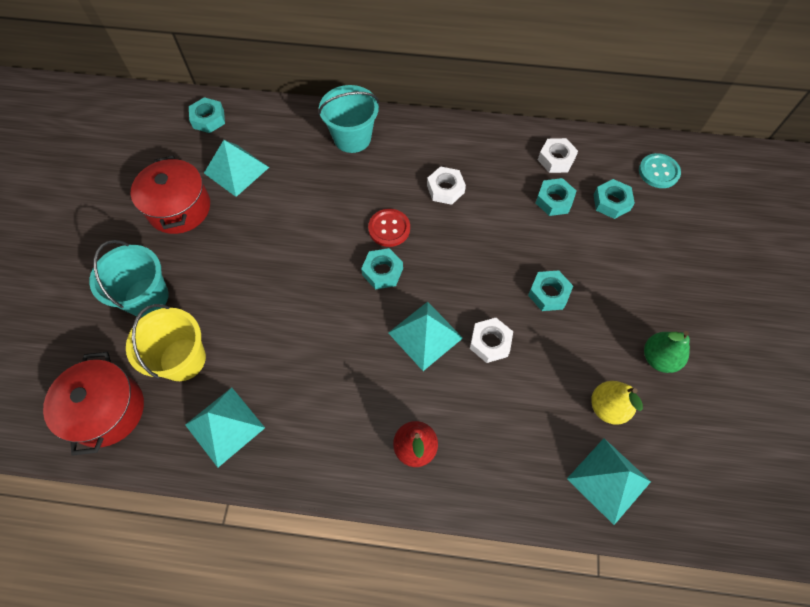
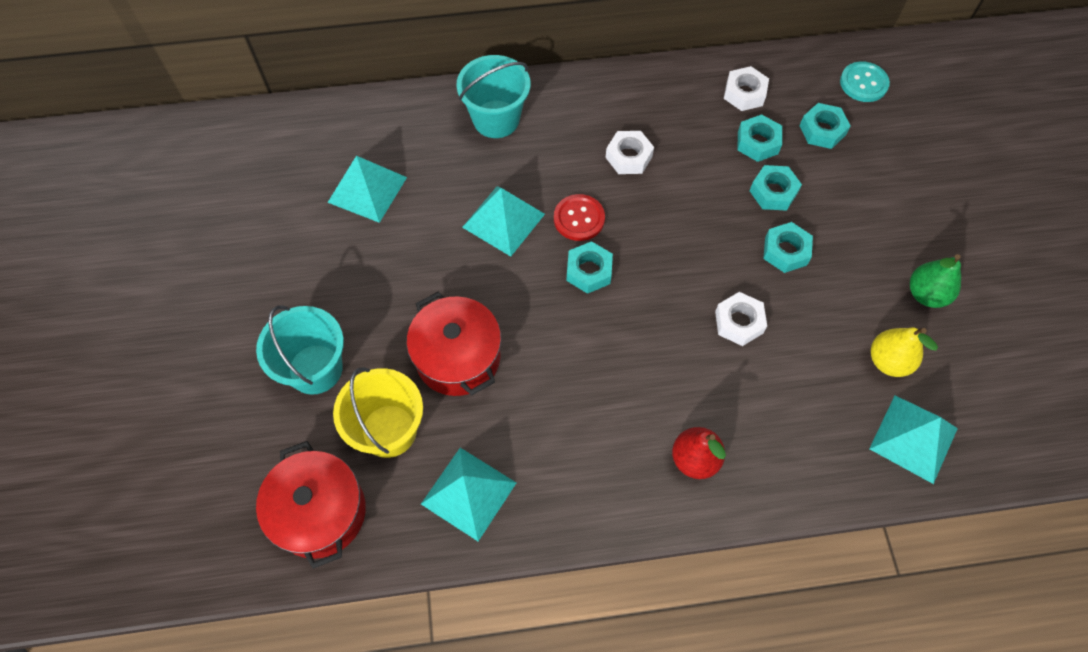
camera: 15 degrees left, 0 degrees up
(179, 208) = (314, 252): red pot -> red pot (458, 357)
(208, 119) = (307, 134): turquoise nut -> turquoise nut (773, 192)
(425, 335) = (663, 332): turquoise pyramid -> turquoise pyramid (503, 220)

